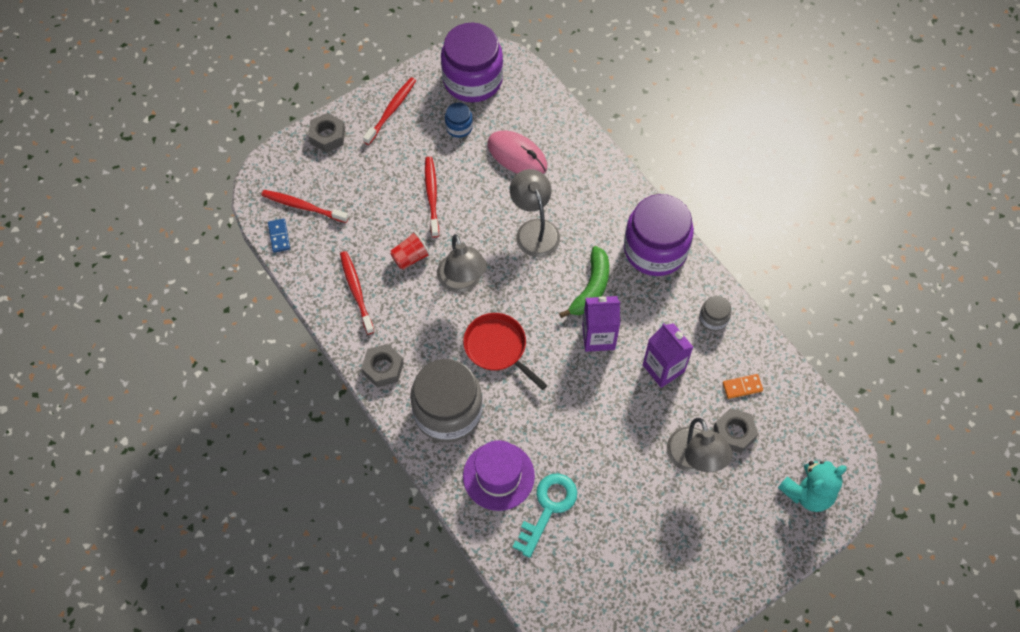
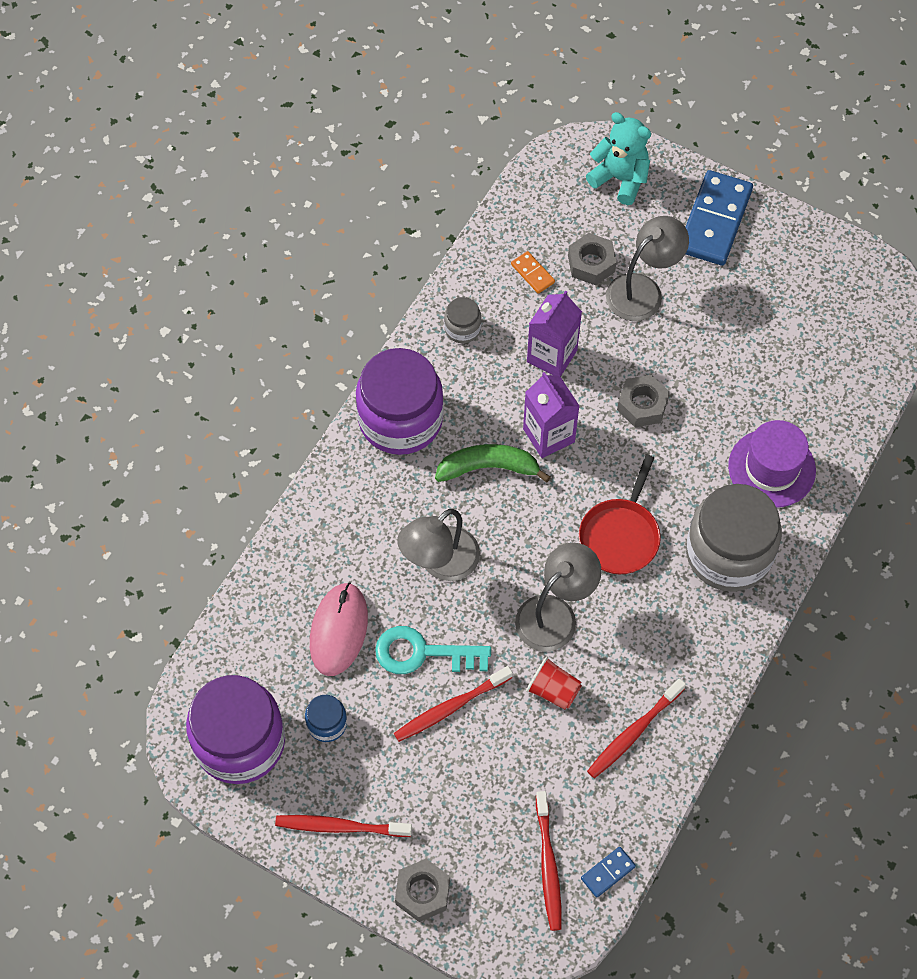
camera: 115 degrees left, 0 degrees up
(383, 368) = (716, 650): grey nut -> grey nut (642, 405)
(548, 508) = (778, 405): turquoise key -> turquoise key (423, 653)
(737, 547) = (715, 221): none -> blue domino

